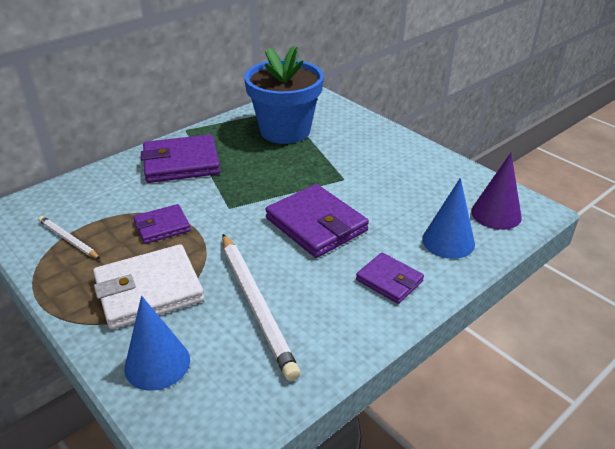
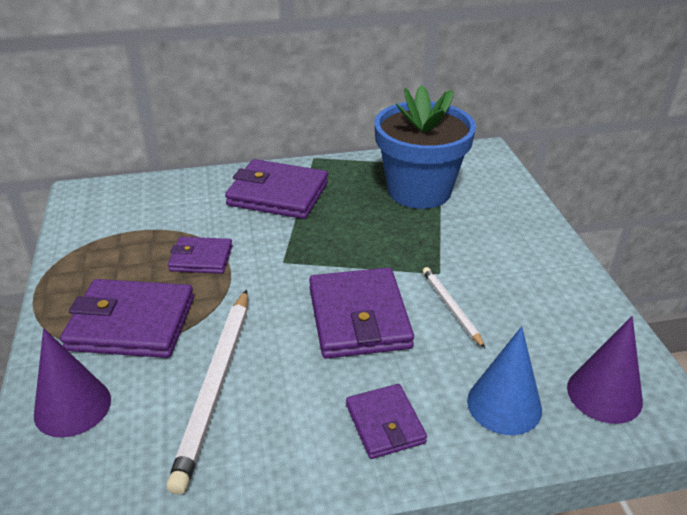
camera: 30 degrees right, 0 degrees up
(68, 240) = (109, 240): white pencil -> white pencil (451, 308)
(149, 290) = (131, 323): white wallet -> purple wallet
(157, 363) = (72, 407): blue cone -> purple cone

